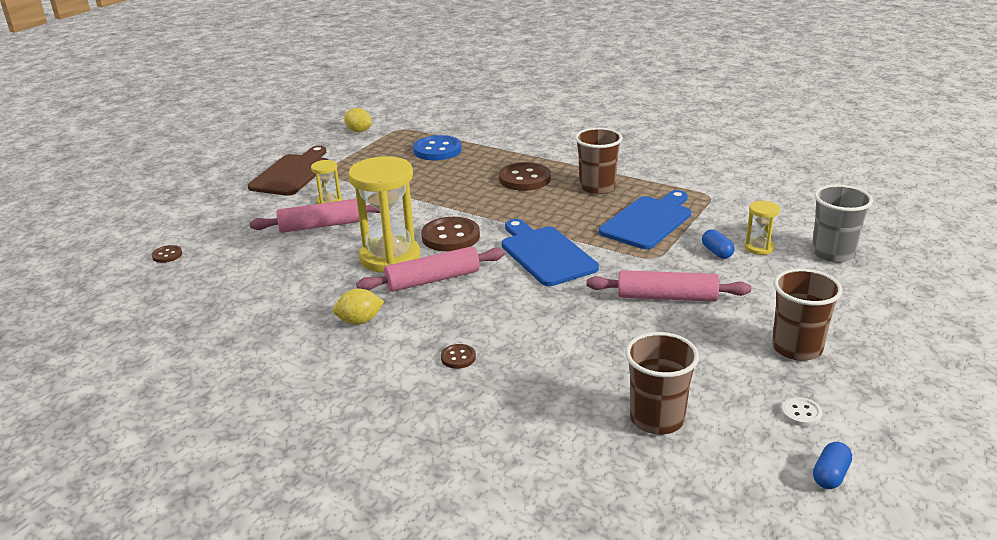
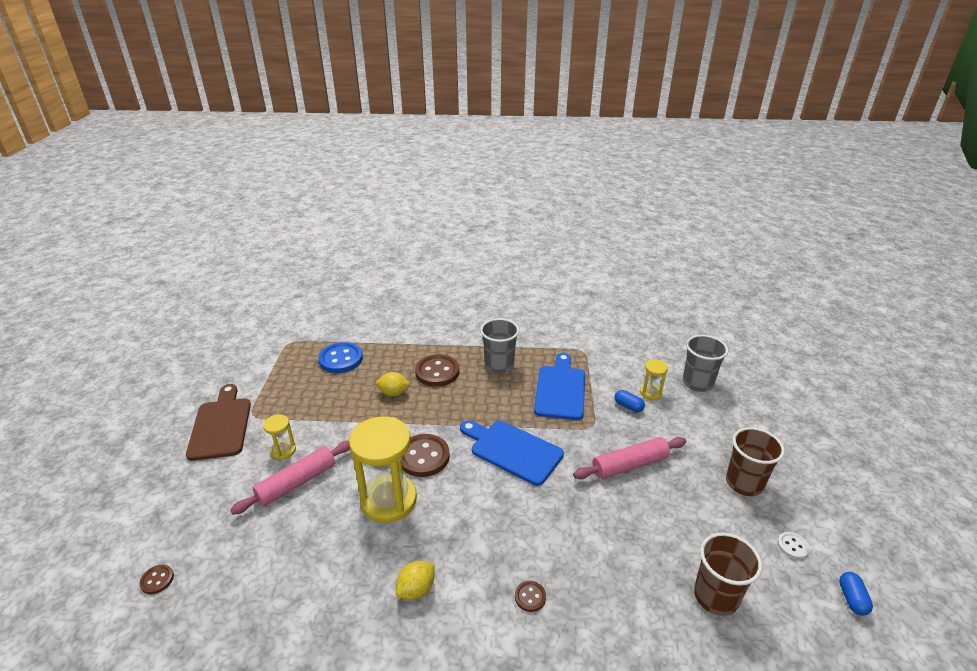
camera: 30 degrees left, 5 degrees up
(359, 131) = (252, 355): yellow lemon -> yellow lemon (393, 393)
(433, 279) = (444, 513): pink rolling pin -> none
(597, 187) = (499, 365): brown cup -> grey cup

